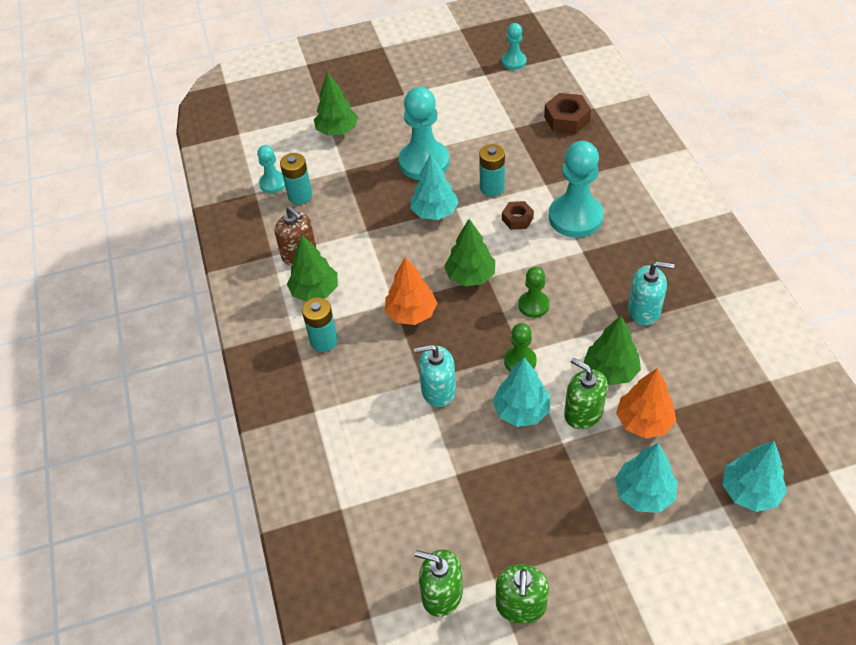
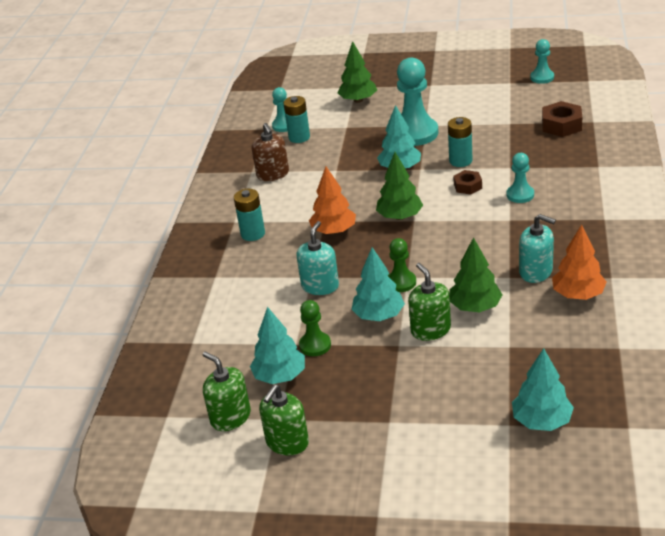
camera: 25 degrees right, 15 degrees down
(315, 291) = (268, 201): green tree -> none
(438, 390) = (320, 286): turquoise soap dispenser -> turquoise soap dispenser turned 90 degrees clockwise
(533, 305) = (440, 247): green pawn -> green pawn (315, 345)
(575, 217) = (520, 195): turquoise pawn -> turquoise pawn, size x0.53
(644, 421) = (479, 348): orange tree -> orange tree (578, 295)
(644, 493) = (444, 397): turquoise tree -> turquoise tree (280, 376)

